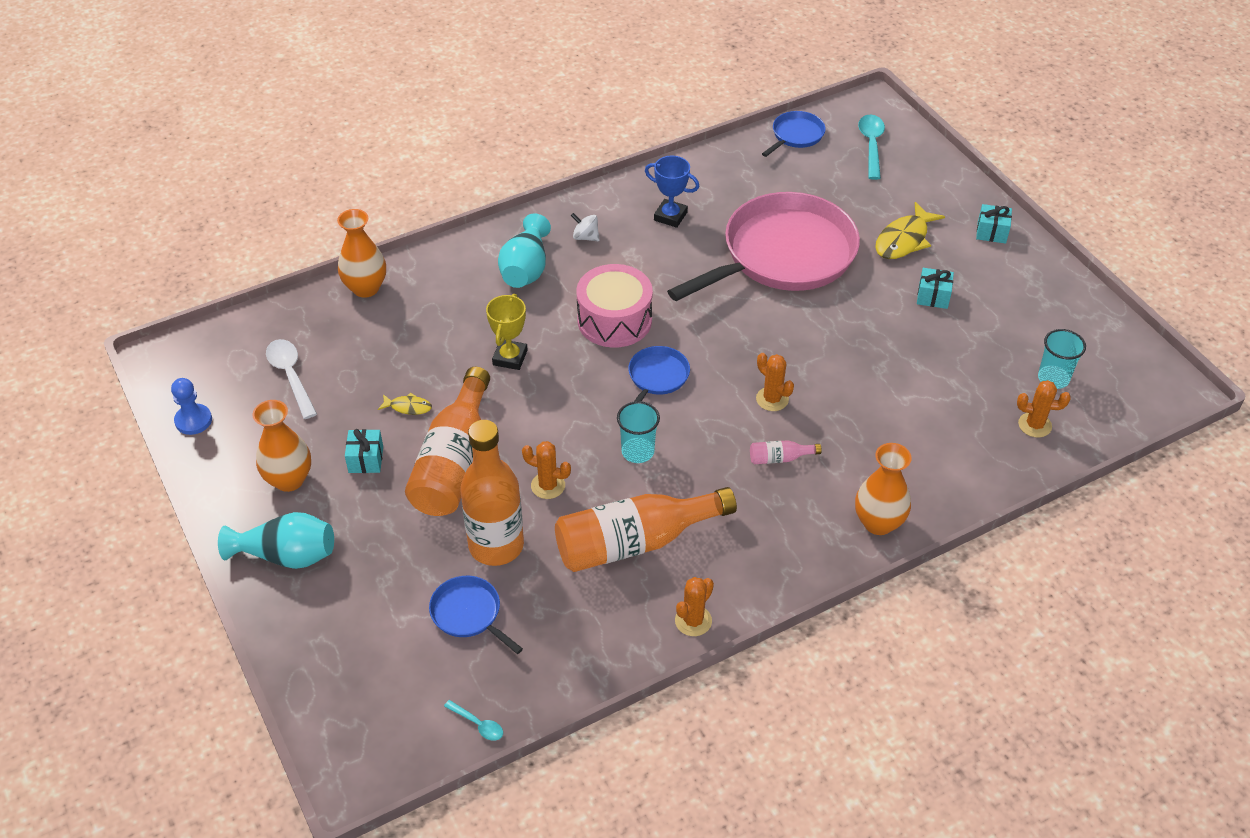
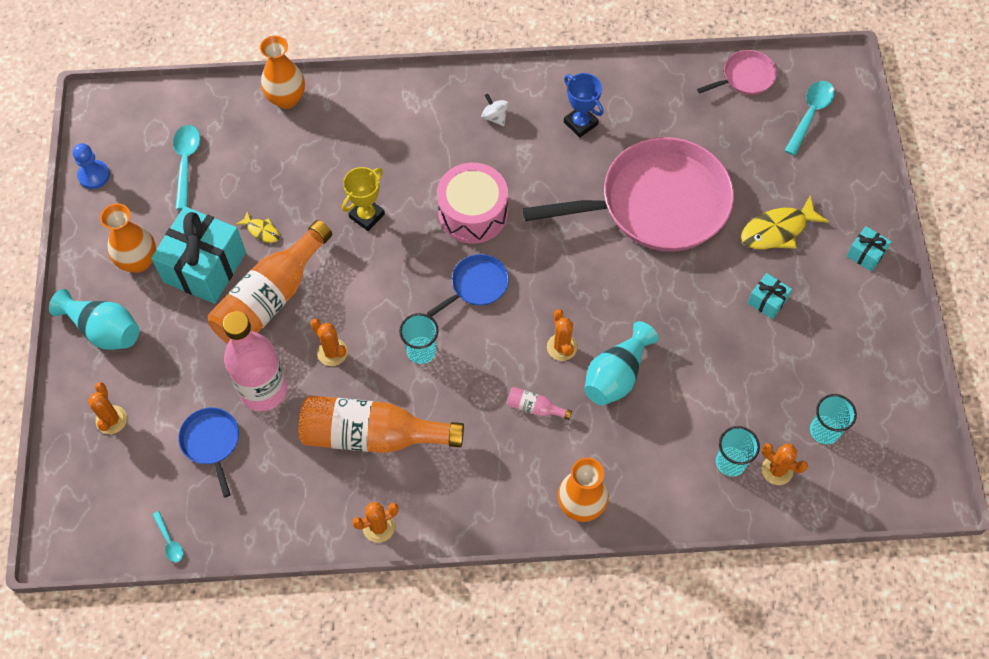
camera: 25 degrees right, 15 degrees up
(291, 376) = (186, 163): white spoon -> turquoise spoon
(344, 635) = (111, 420): none -> orange cactus
(366, 459) = (205, 267): turquoise gift -> turquoise gift, size x2.17
(496, 545) = (263, 390): orange bottle -> pink bottle
(526, 269) = (426, 131): turquoise vase -> turquoise vase (616, 375)
(796, 135) = (745, 77): blue pan -> pink pan
(990, 434) = (730, 462): none -> turquoise cup

